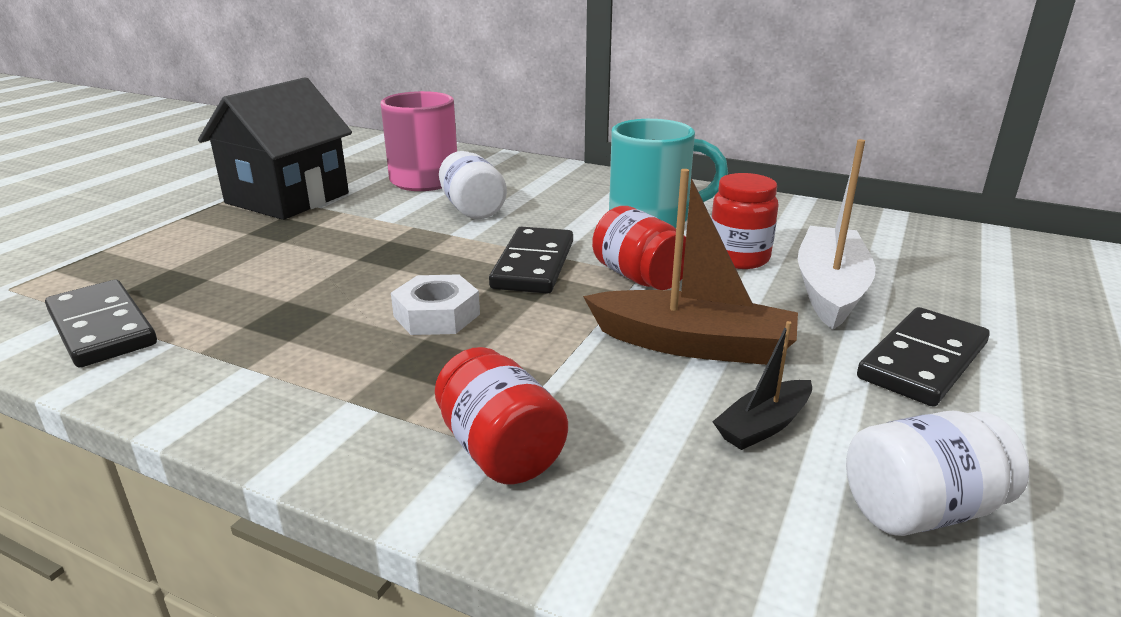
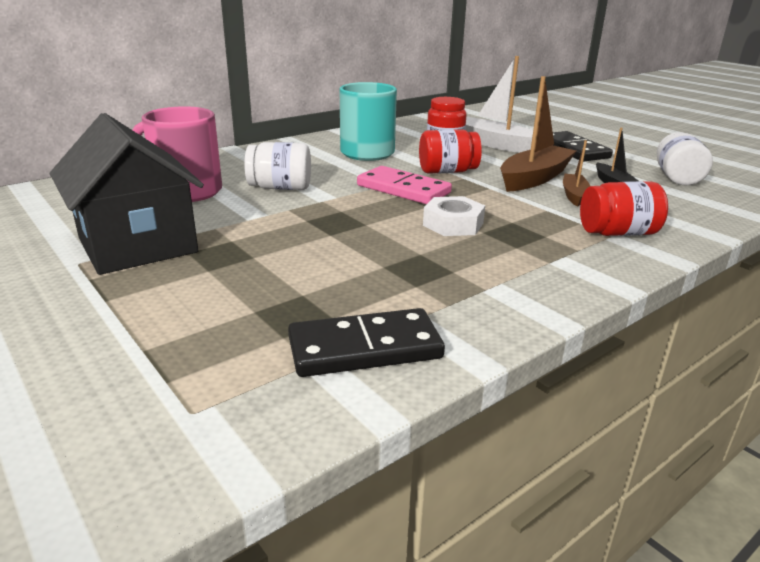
camera: 65 degrees left, 0 degrees up
(534, 265) = (403, 189): black domino -> pink domino
(648, 390) = (574, 195): none -> brown boat

